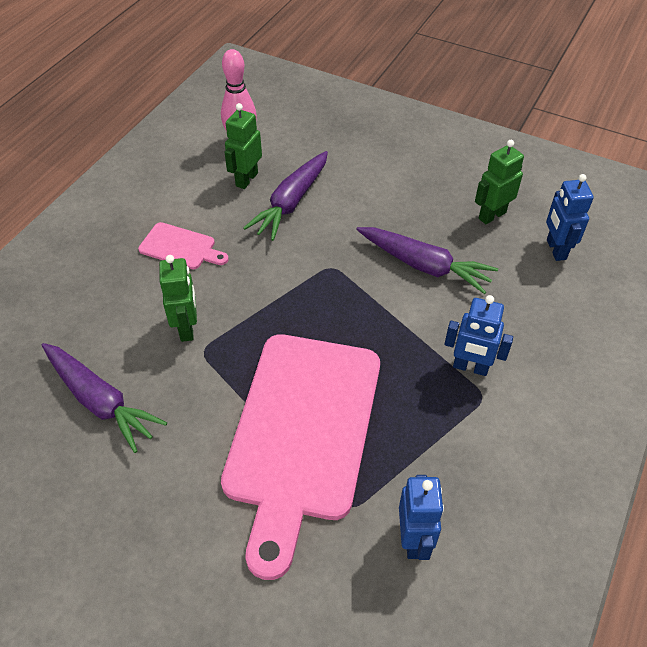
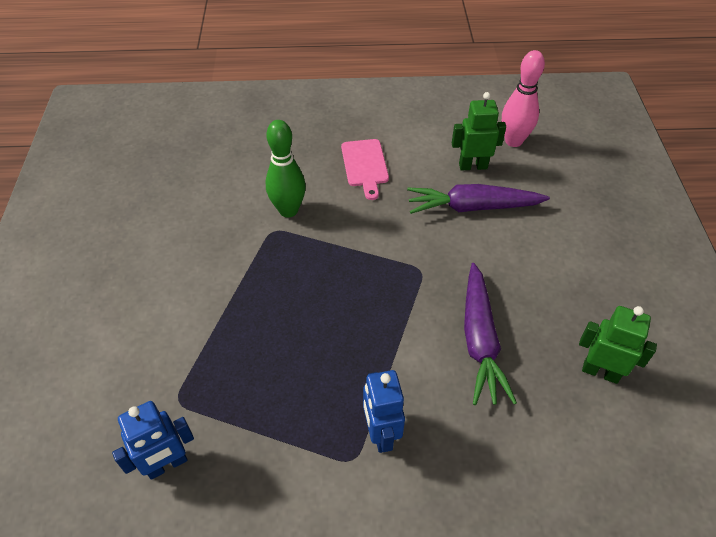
camera: 60 degrees right, 0 degrees up
(100, 401) = (193, 198): purple carrot -> none
(187, 328) = (288, 210): green robot -> green bowling pin
(302, 432) = (232, 332): pink cutting board -> none
(555, 249) = (604, 456): blue robot -> none

